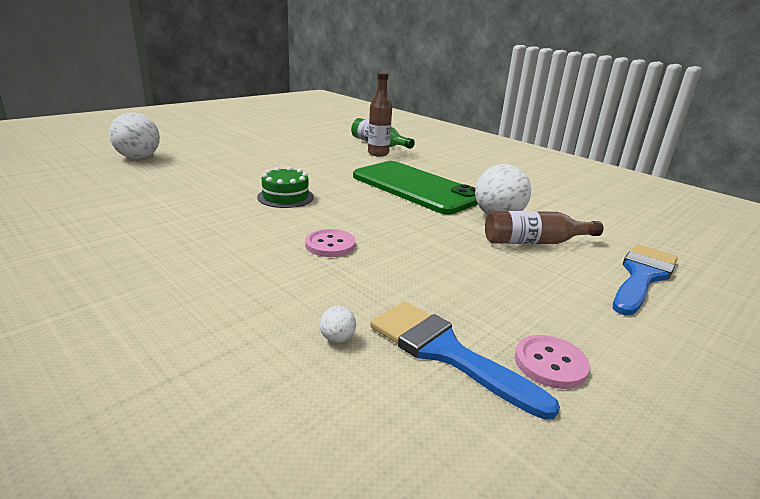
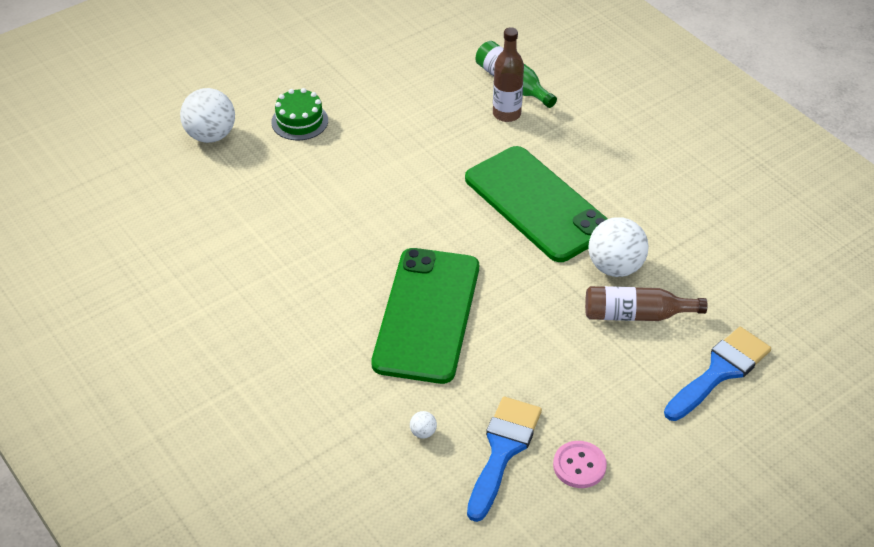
camera: 10 degrees right, 20 degrees up
(285, 197) = (385, 226): green cake -> green cake (299, 121)
(330, 245) = (427, 315): pink button -> green phone
(446, 352) = (503, 450): blue brush -> blue brush turned 60 degrees clockwise

